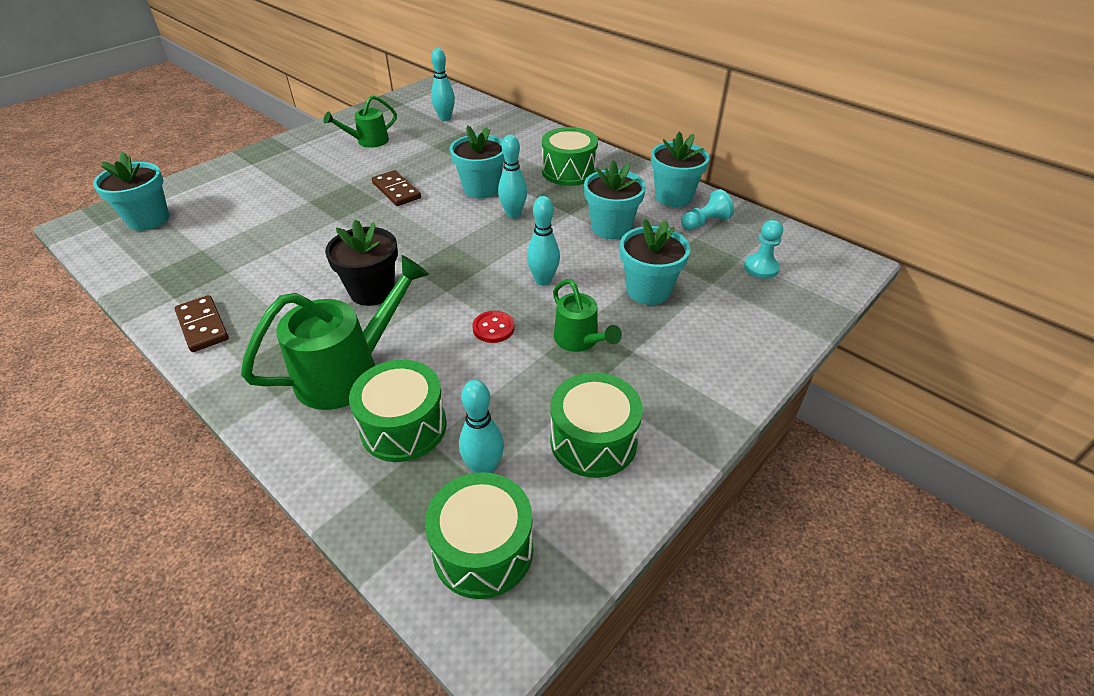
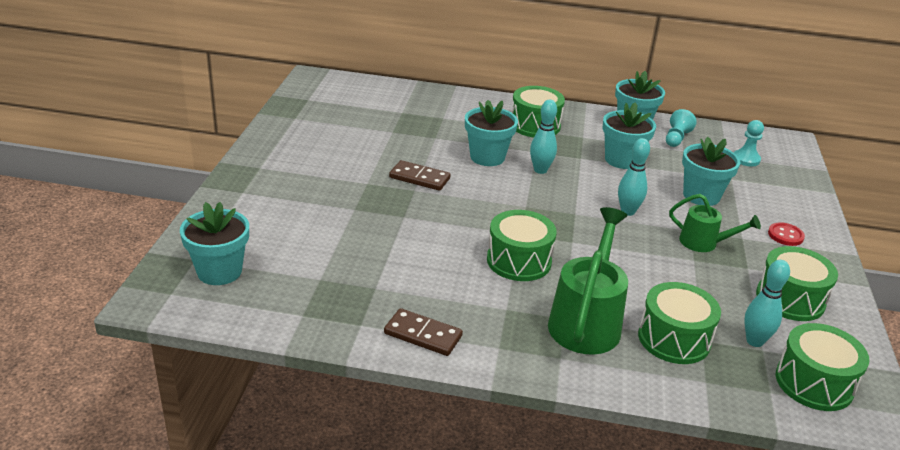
camera: 35 degrees left, 10 degrees down
(368, 141) = (328, 142): green watering can -> none
(372, 291) = (519, 261): black flower pot -> green drum
(445, 118) = (368, 104): turquoise bowling pin -> none
(493, 328) = (640, 255): red button -> red button (785, 235)

